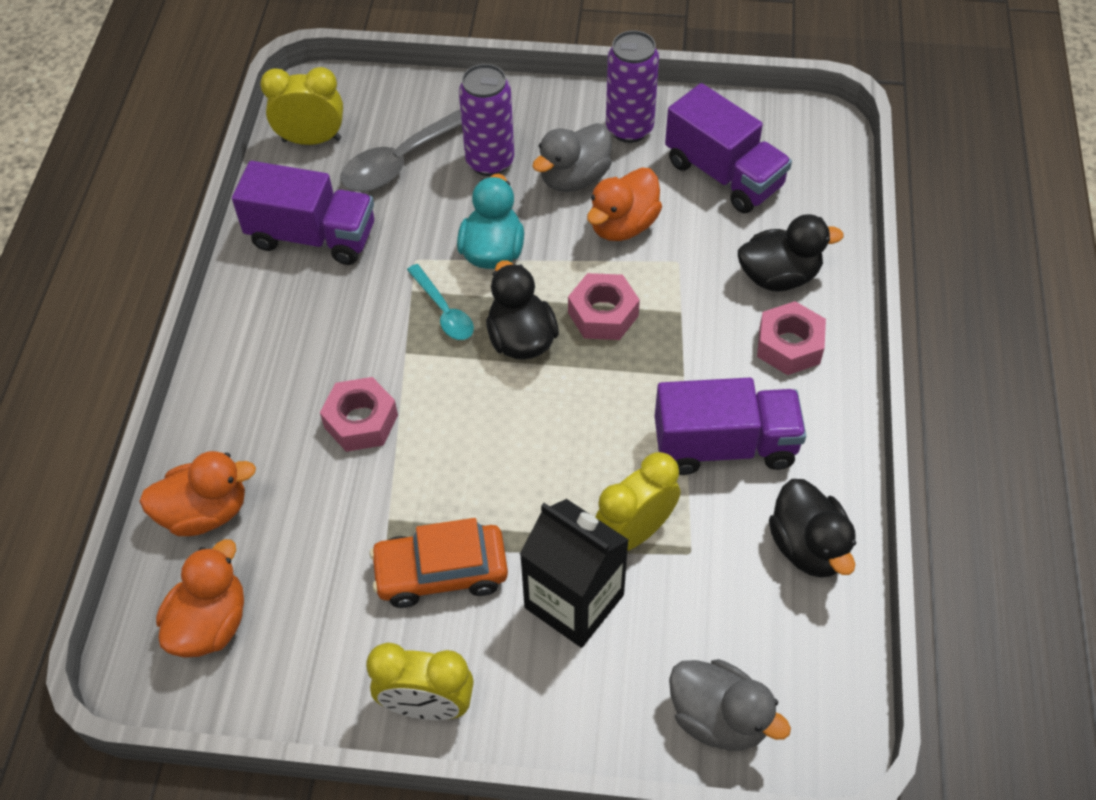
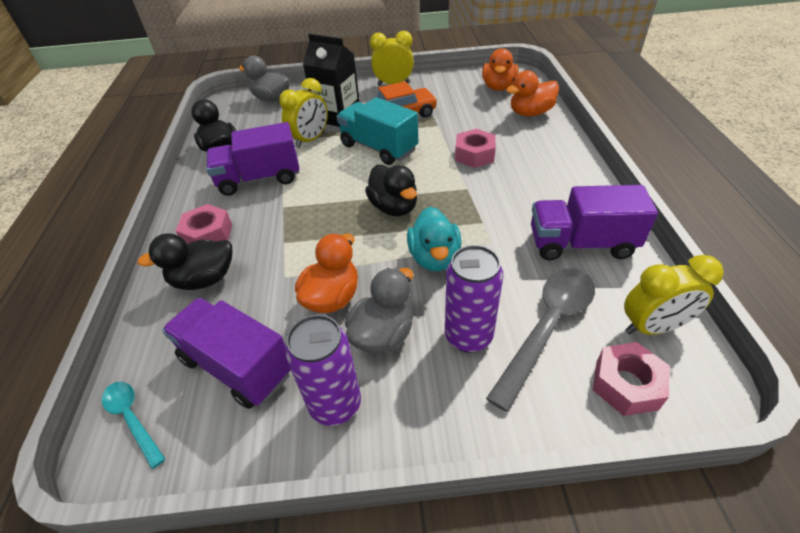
camera: 170 degrees right, 10 degrees down
(443, 311) = (453, 214): turquoise spoon -> turquoise spoon (132, 418)
(513, 478) = (378, 148): none -> turquoise truck
(603, 314) = (340, 231): pink nut -> pink nut (626, 384)

